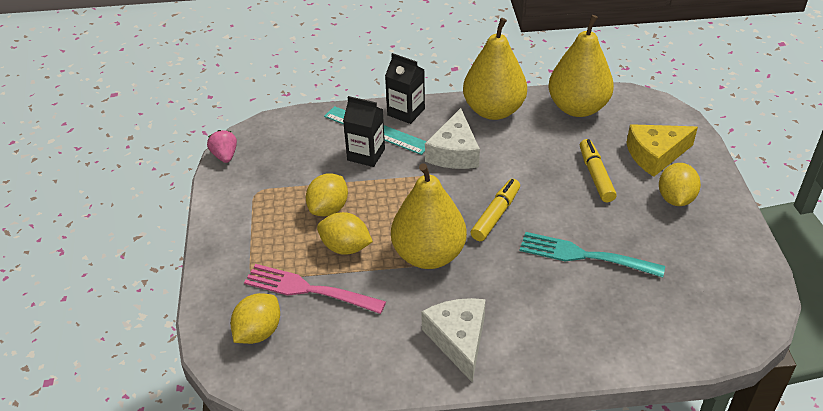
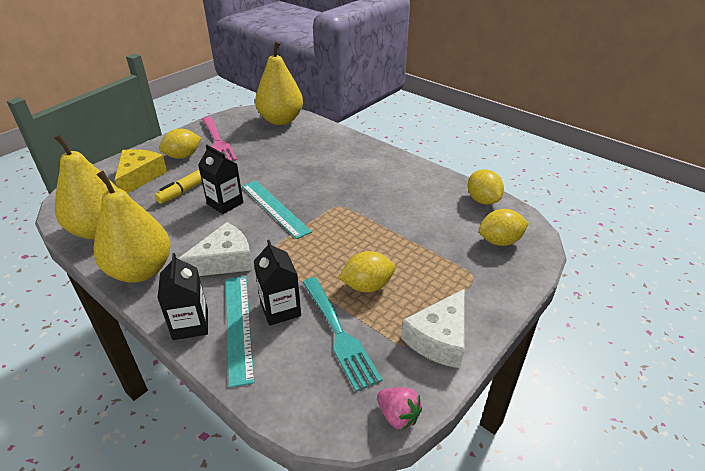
camera: 135 degrees left, 5 degrees down
(225, 156) = (398, 416): pink strawberry -> pink strawberry turned 75 degrees counterclockwise
(310, 289) = (442, 243): pink fork -> pink fork (217, 141)
(345, 247) = (389, 252): yellow lemon -> yellow lemon (482, 200)
(428, 255) = (346, 214): yellow pear -> yellow pear (281, 120)
(458, 340) = (389, 174): white cheese -> white cheese (439, 338)
(496, 215) = (275, 208): yellow marker -> turquoise ruler
(541, 188) = (225, 203): none -> black carton
(585, 256) = (272, 164): turquoise fork -> turquoise fork (338, 333)
(655, 155) = (139, 177): yellow cheese -> yellow cheese turned 105 degrees counterclockwise

